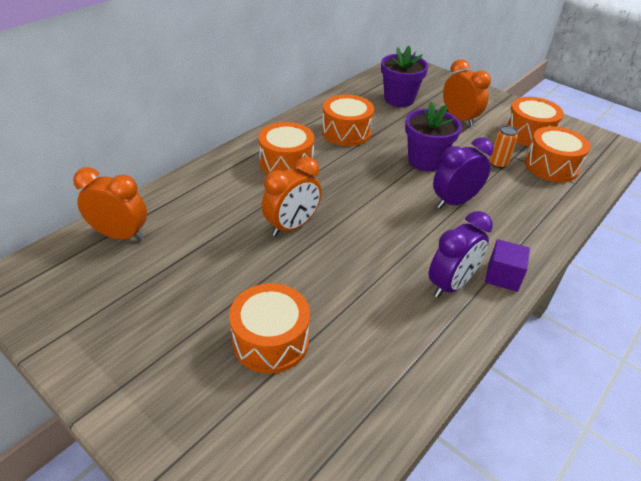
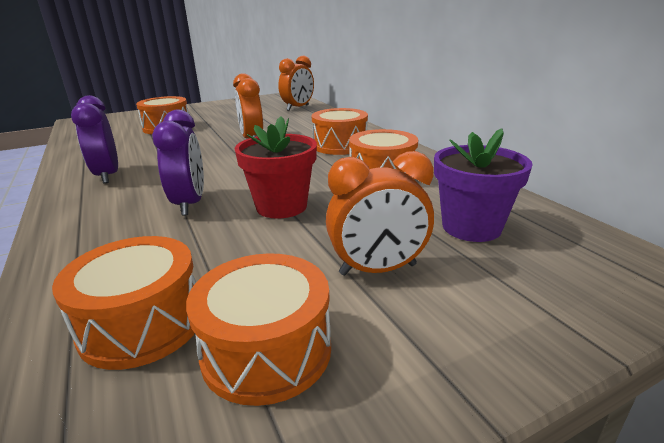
camera: 115 degrees right, 15 degrees down
(425, 161) = (281, 206): purple flower pot -> red flower pot
(498, 164) = (217, 261): orange can -> none
(502, 276) = (70, 198): purple cube -> none

